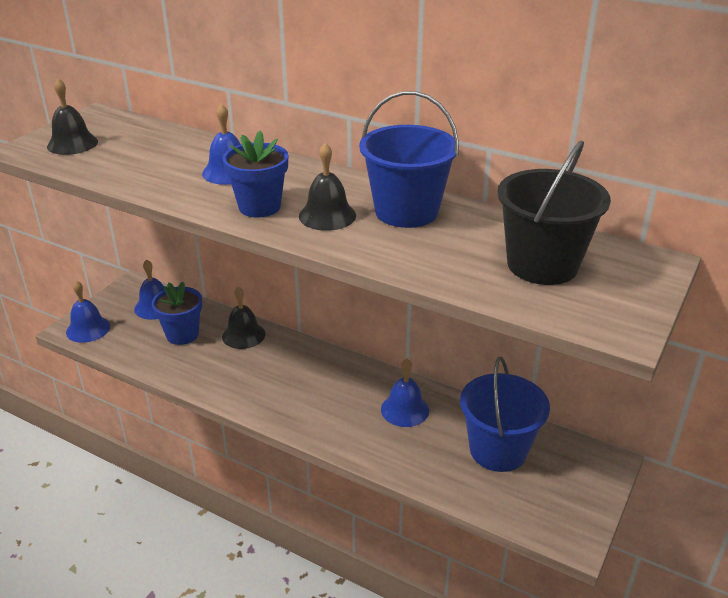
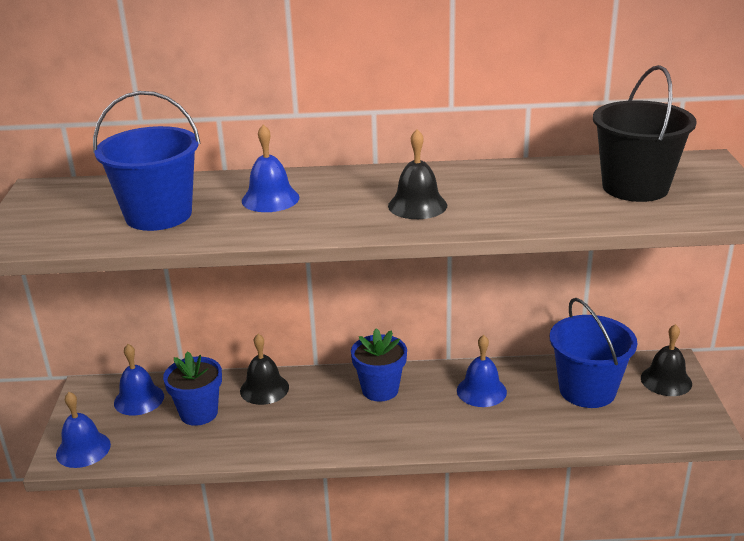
camera: 30 degrees left, 5 degrees down
(72, 144) = (57, 222): black bell -> black bell (666, 380)
(259, 207) = (346, 217): blue flower pot -> blue flower pot (380, 390)
(406, 211) = (478, 182): blue bucket -> blue bucket (158, 215)

